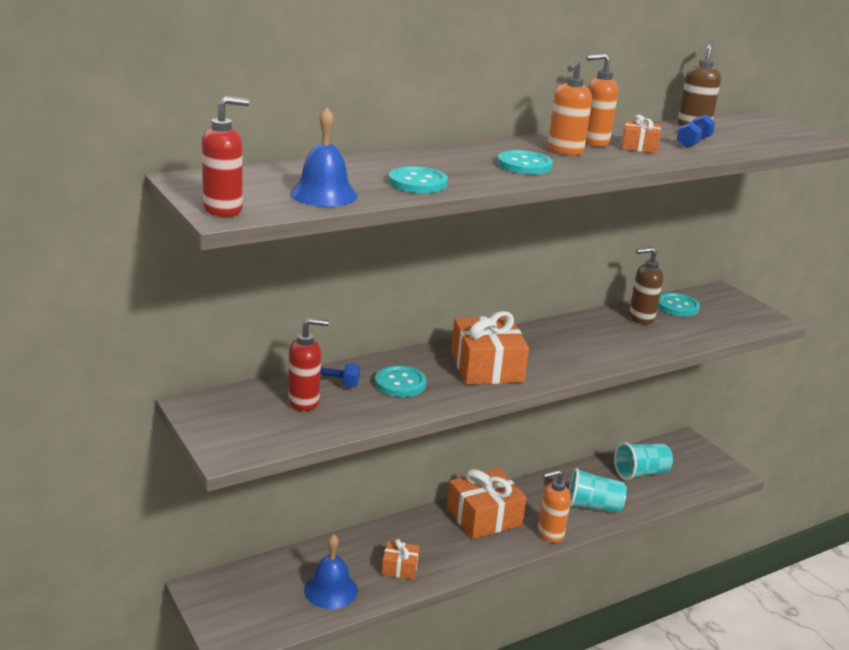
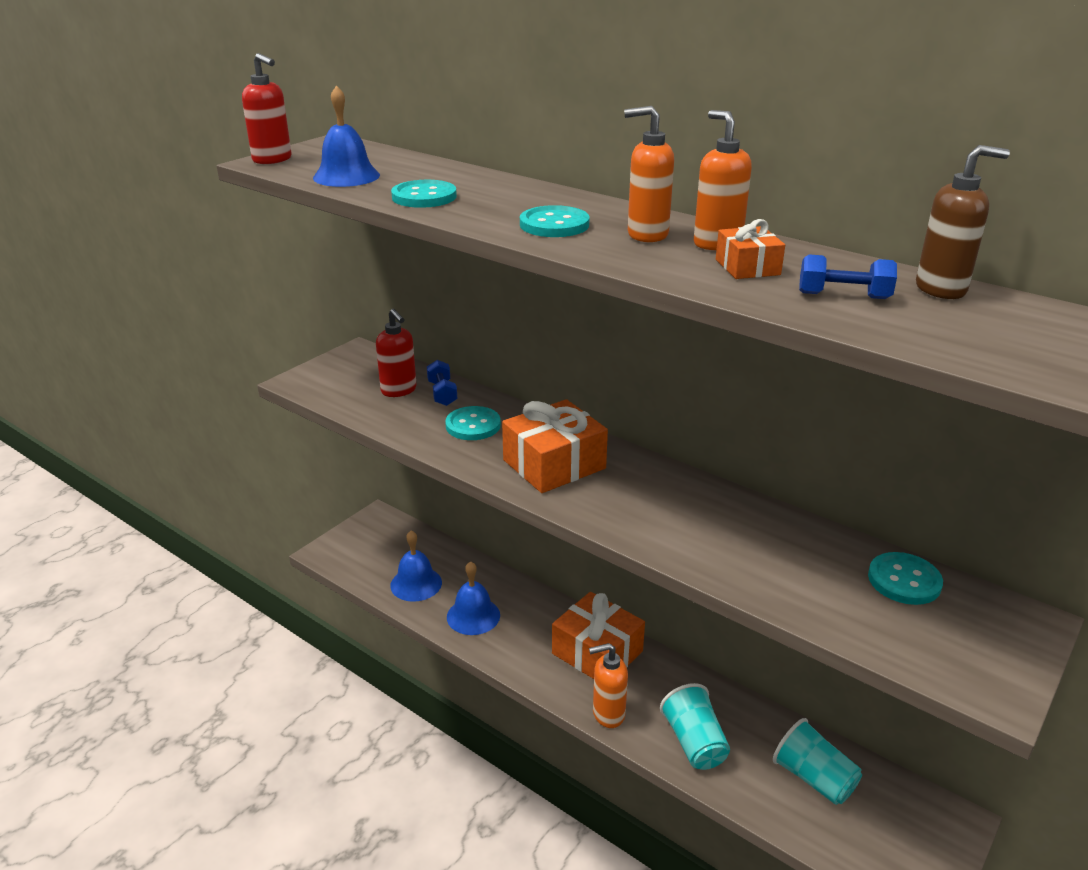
camera: 70 degrees right, 5 degrees up
(400, 567) = (473, 616): orange gift -> blue bell
(550, 534) = (608, 714): orange soap dispenser -> orange soap dispenser turned 60 degrees counterclockwise
(641, 318) = (818, 552): brown soap dispenser -> none

